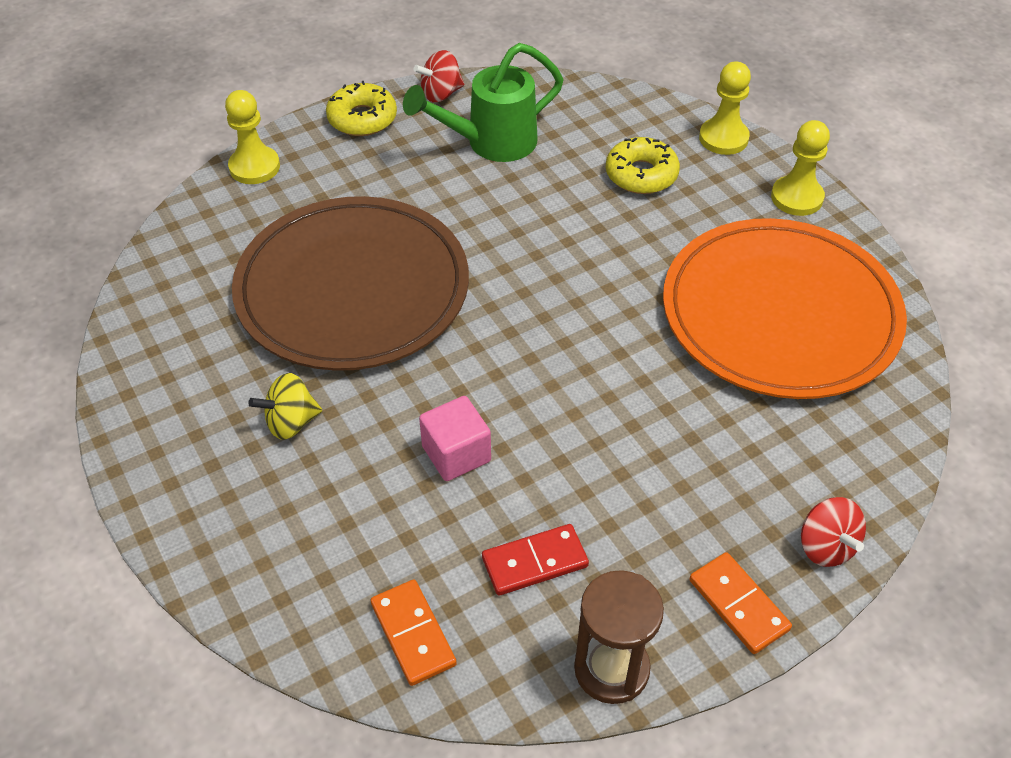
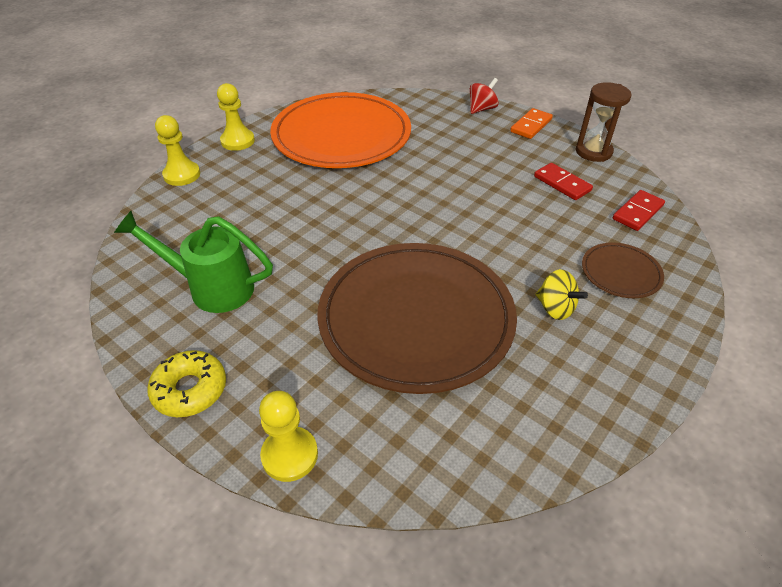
camera: 110 degrees left, 5 degrees down
(305, 528) = (620, 273): none -> brown plate
(413, 634) = (638, 212): orange domino -> red domino
(441, 94) = (141, 341): red spinning top -> none
(456, 454) = (520, 226): pink cube -> none
(490, 143) = (211, 288): green watering can -> green watering can turned 150 degrees clockwise
(641, 174) = (231, 203): yellow donut -> none

